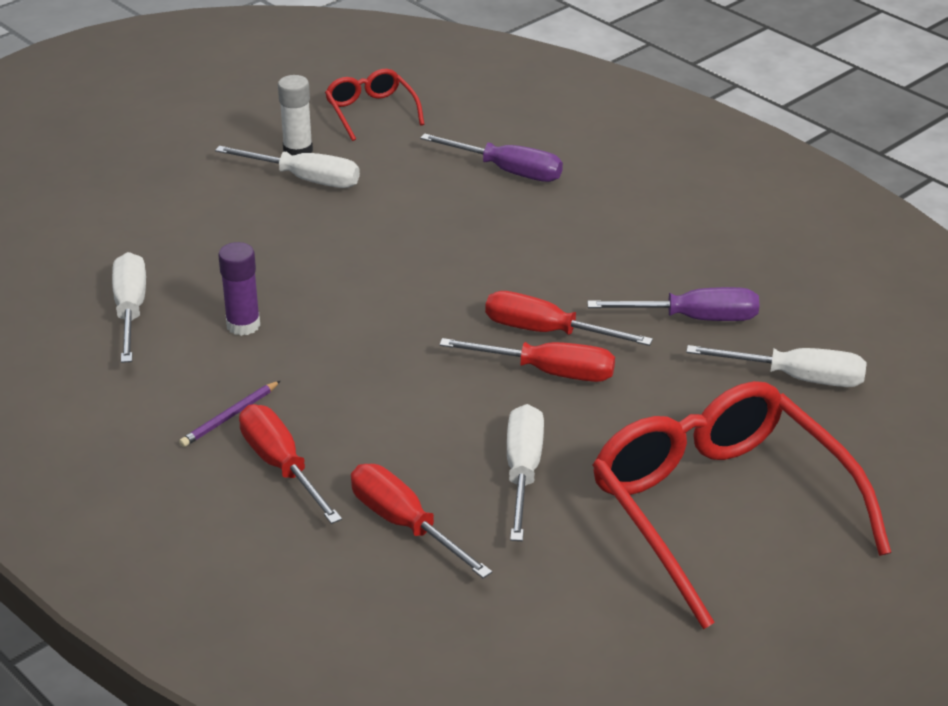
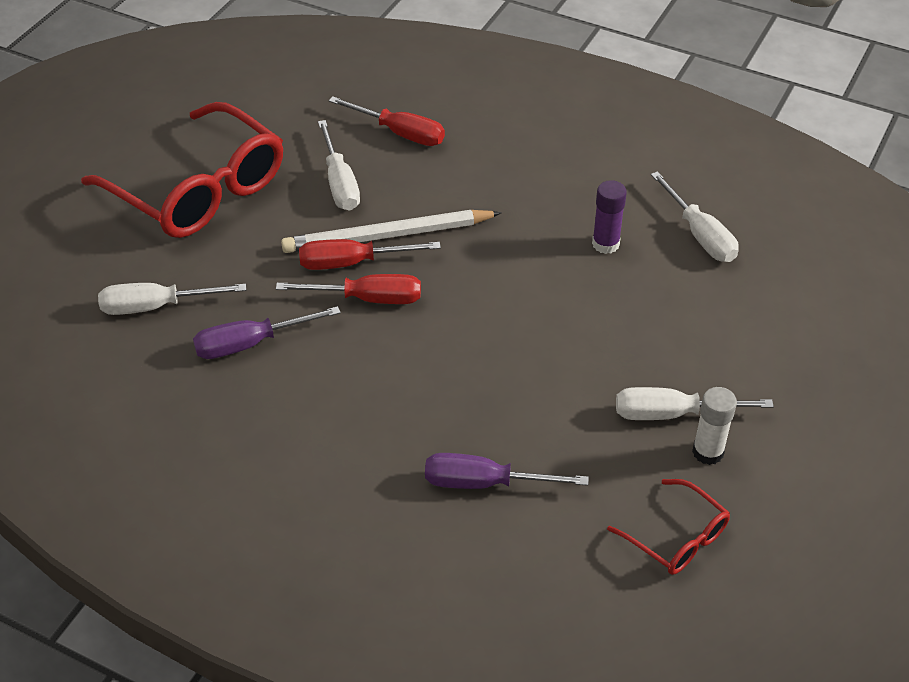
camera: 160 degrees right, 10 degrees up
(230, 416) = (559, 173): purple pencil -> none
(281, 466) = (500, 149): red screwdriver -> none
(491, 391) = (388, 236): none -> white pencil

